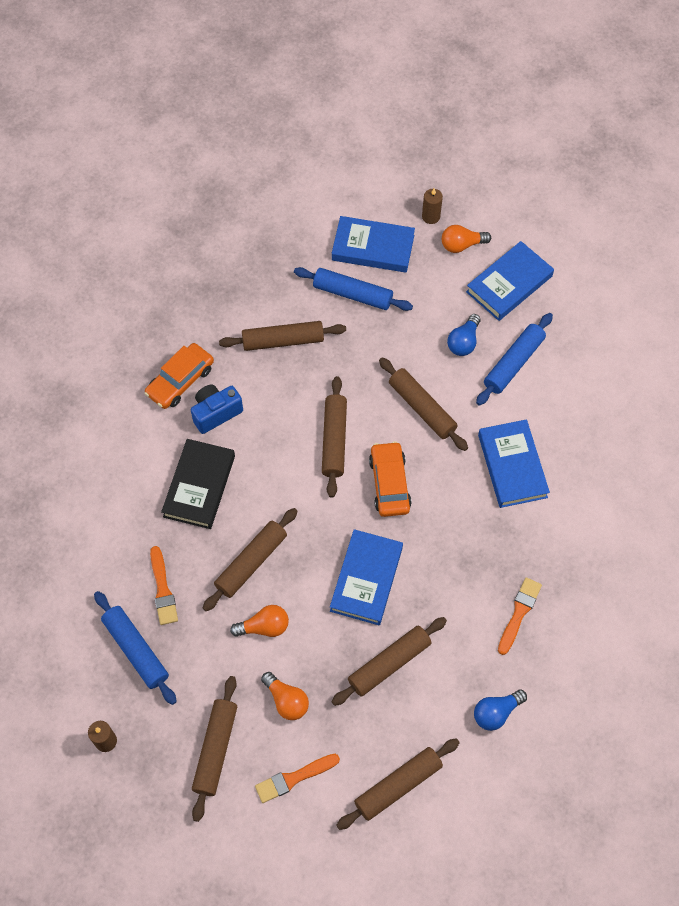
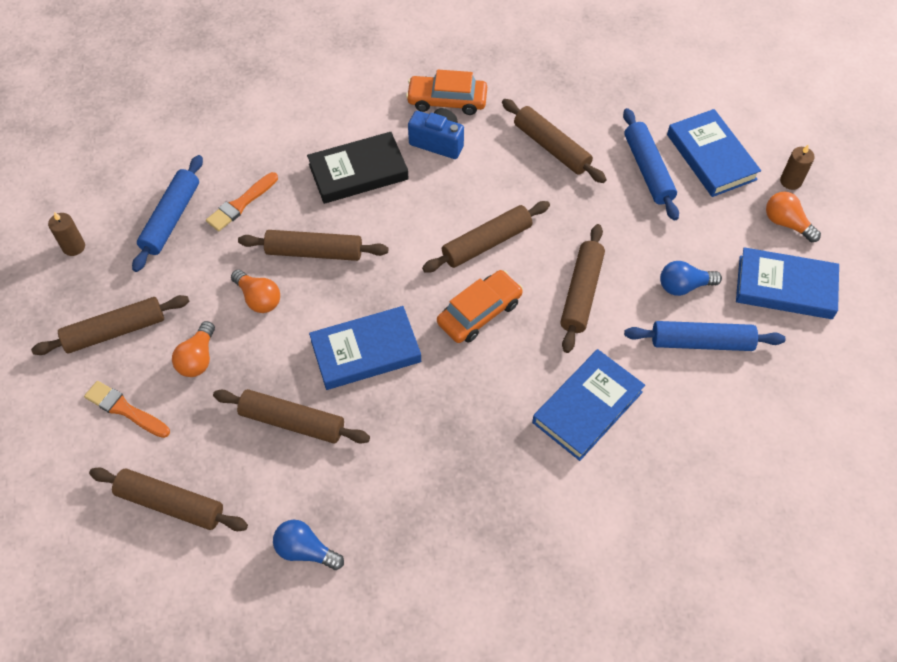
camera: 55 degrees right, 5 degrees down
(519, 613) = (430, 509): orange brush -> none

